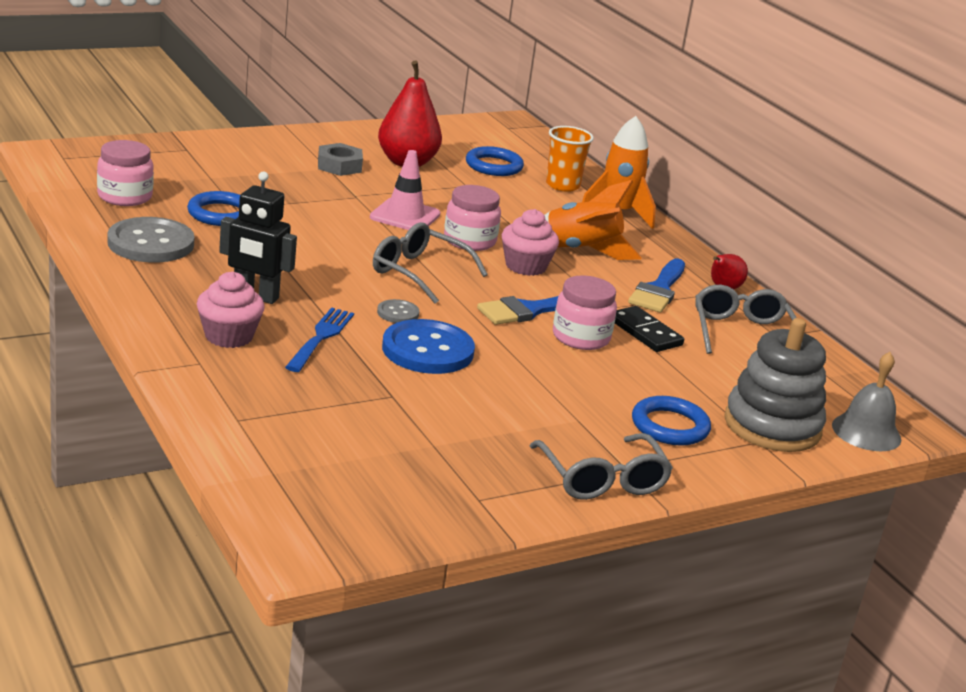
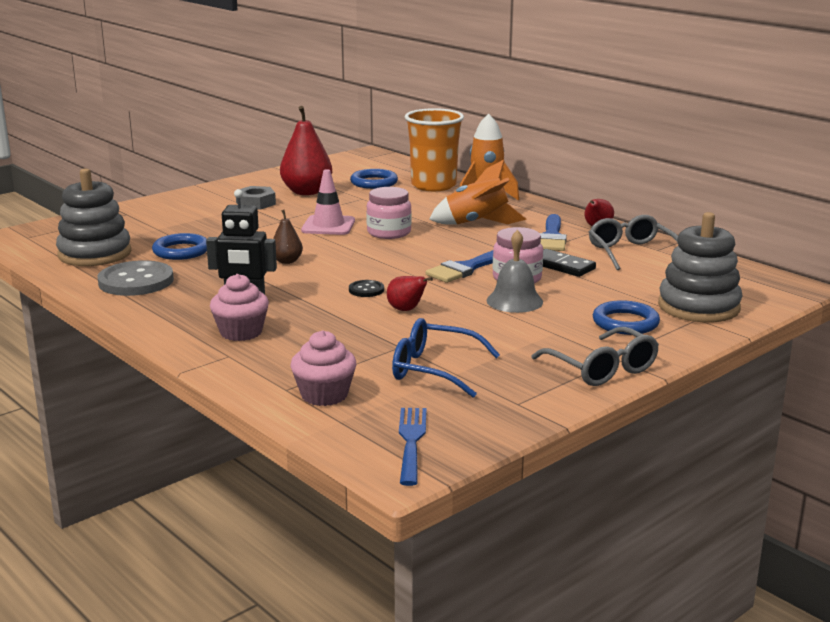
camera: 10 degrees left, 5 degrees down
(125, 196) = (95, 254): pink jar -> grey stacking toy
(321, 337) = (316, 318): blue fork -> blue fork (411, 441)
(330, 254) = (287, 261): none -> brown pear
(398, 313) = (366, 290): grey button -> black button
(411, 434) = (433, 369): none -> blue glasses
(418, 272) = (364, 260): grey glasses -> none
(427, 350) = (406, 310): blue button -> red pear
(525, 266) = (443, 241): pink cupcake -> pink cupcake (324, 395)
(562, 185) = (433, 185): orange cup -> orange cup, size x1.61
(866, 432) = (767, 297): grey bell -> grey bell (514, 301)

